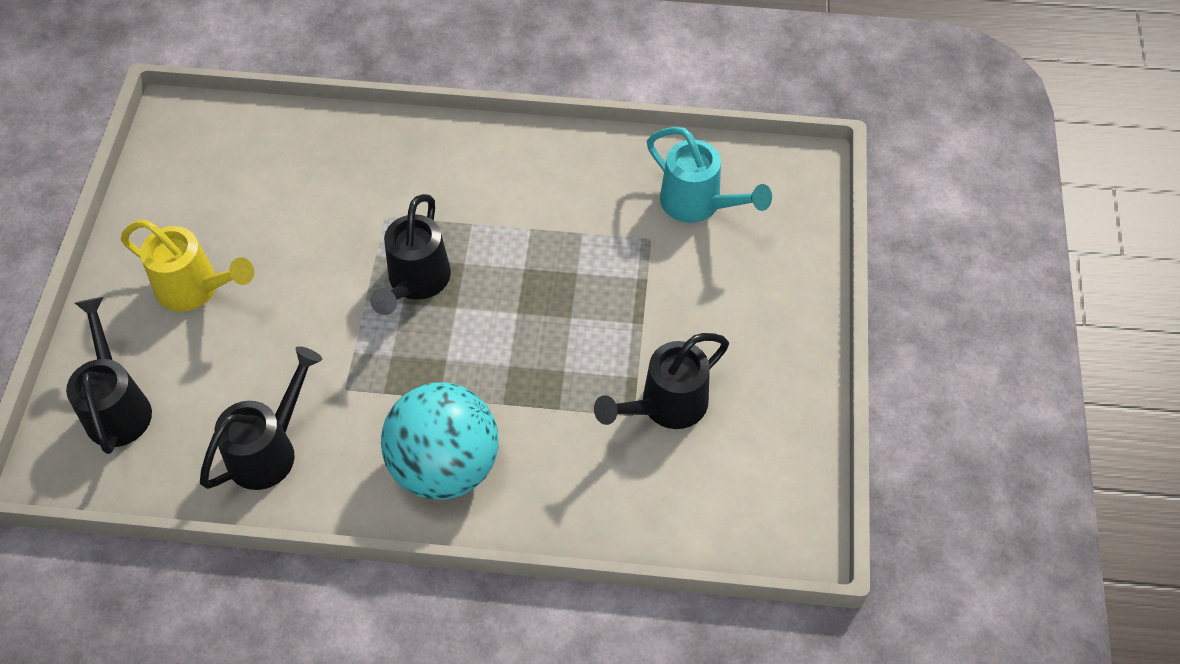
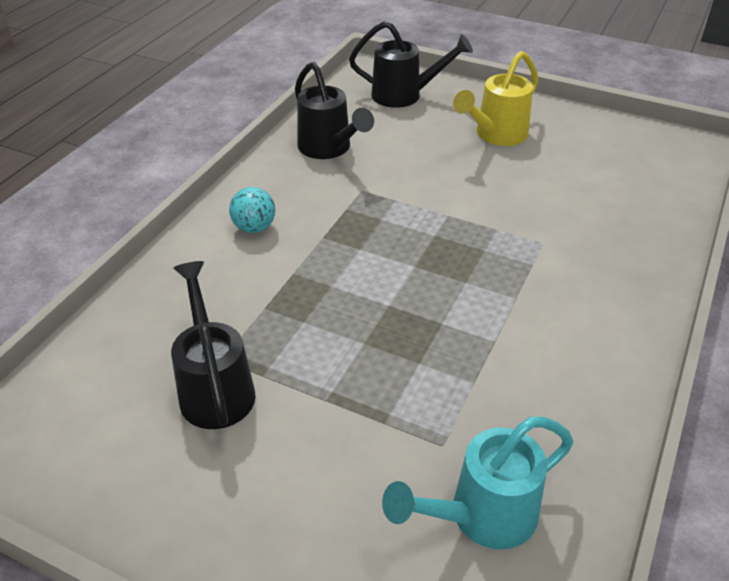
camera: 110 degrees right, 15 degrees down
(416, 283) = (454, 247): black watering can -> none
(445, 466) = (254, 228): turquoise ball -> turquoise ball, size x0.45

